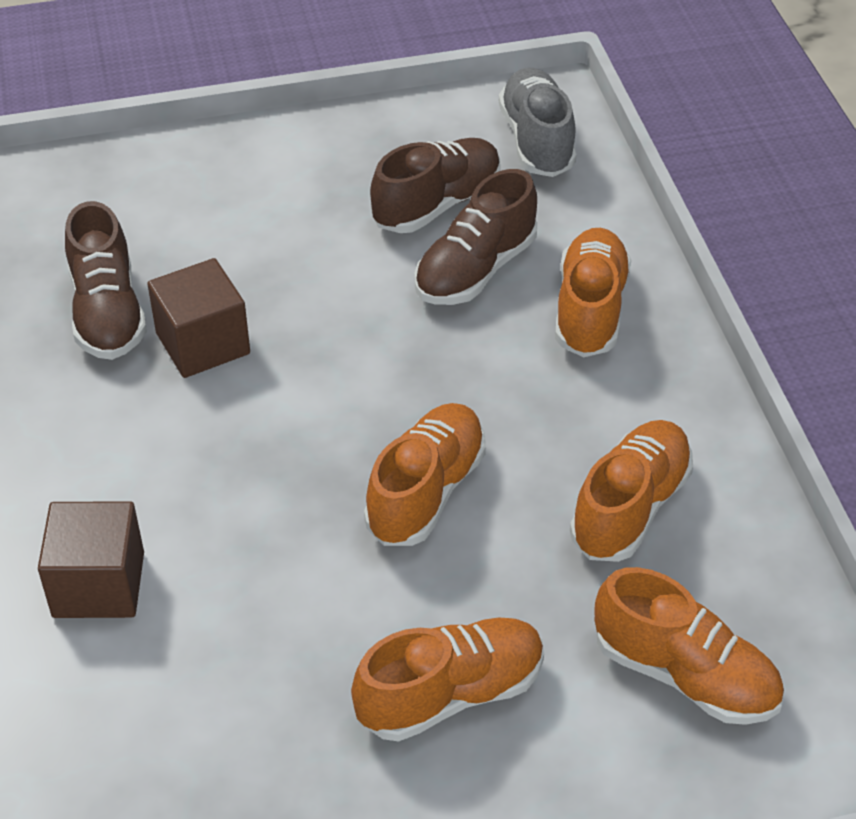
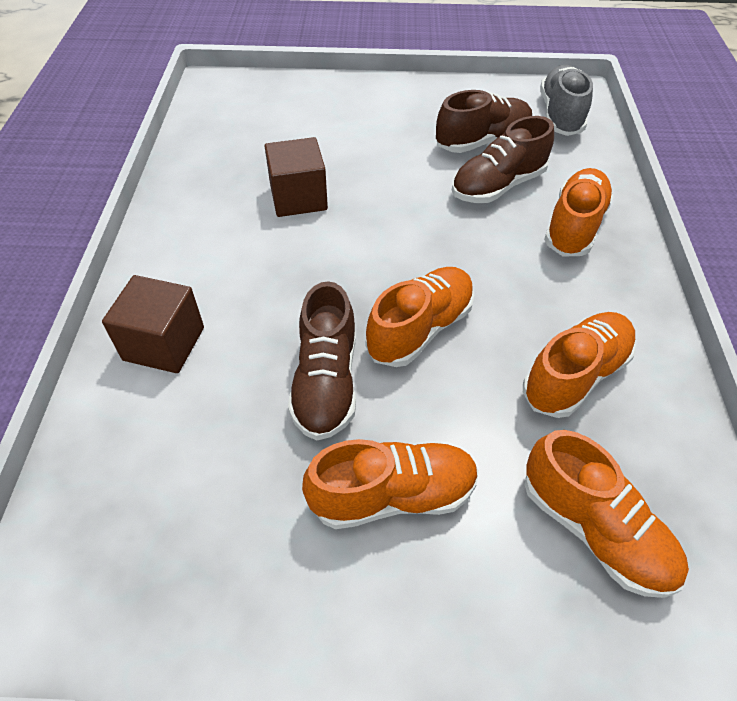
camera: 15 degrees right, 5 degrees up
(107, 312) = (245, 168): brown shoe -> brown shoe (326, 382)

